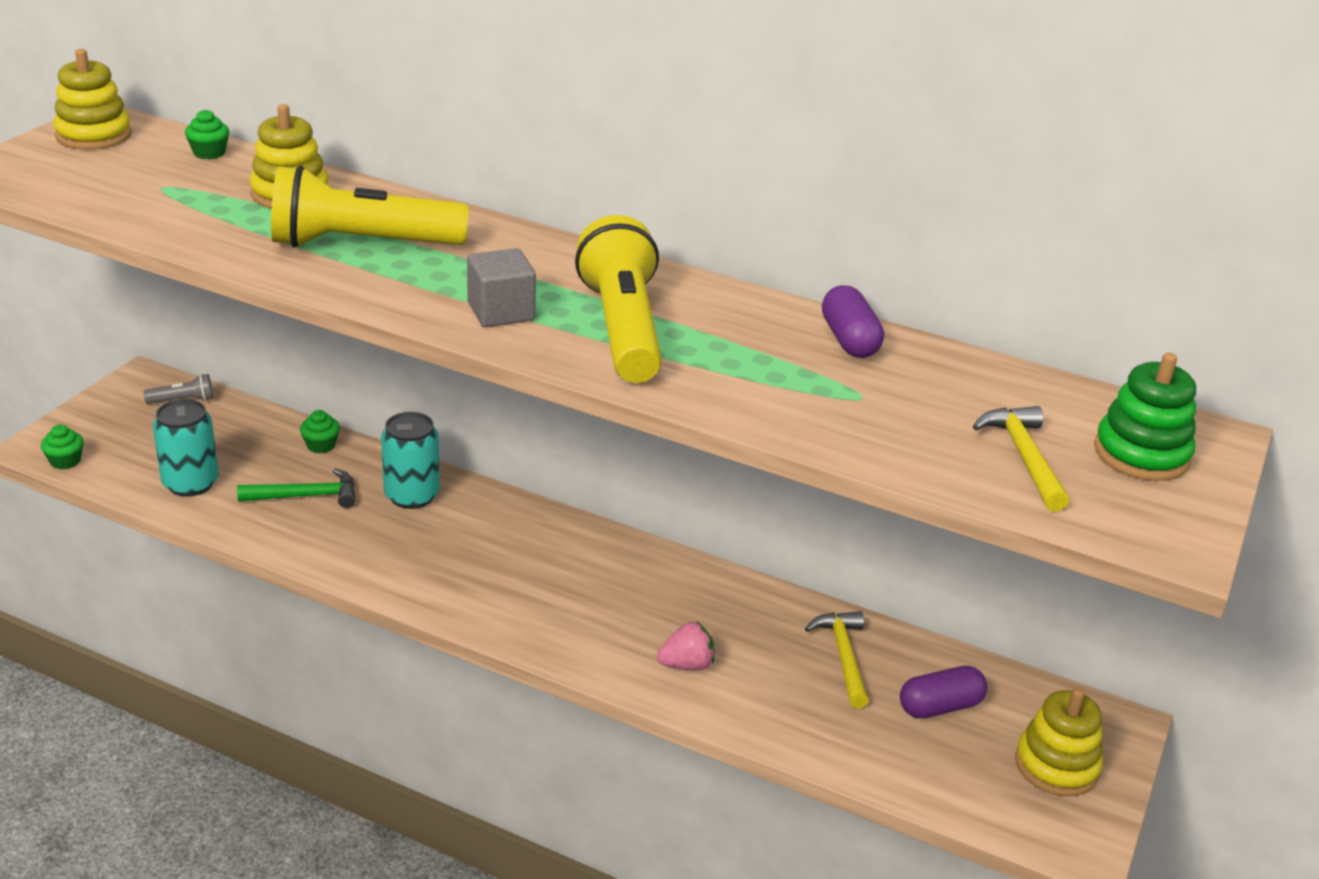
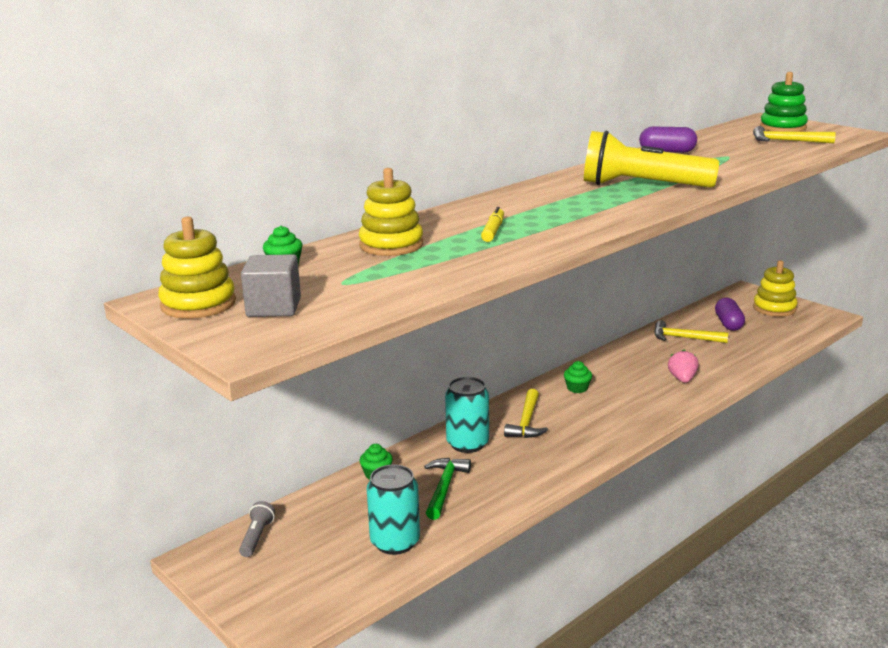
camera: 65 degrees left, 10 degrees down
(65, 461) = (315, 613): green cupcake -> green cupcake (577, 388)
(362, 243) = (493, 231): yellow flashlight -> yellow marker
(486, 533) = (526, 422): none -> yellow hammer
(501, 312) = (612, 207): grey cube -> grey cube (274, 307)

